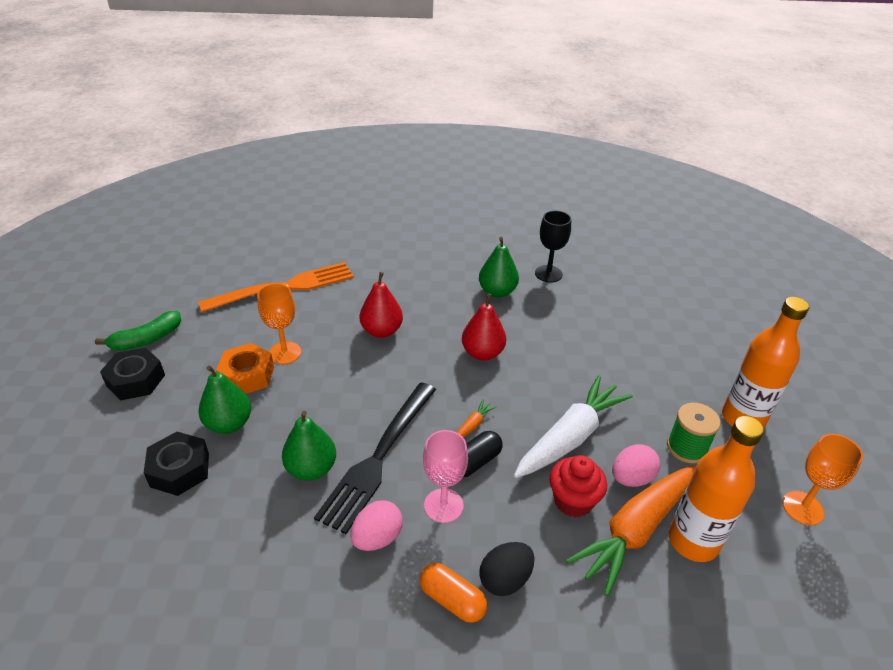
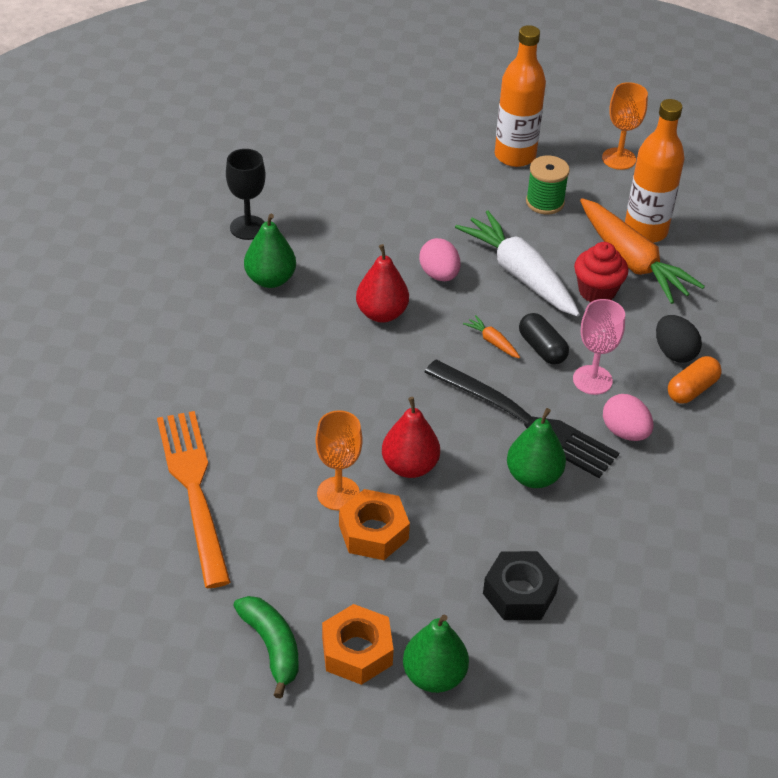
camera: 80 degrees left, 5 degrees up
(136, 380) = (357, 651): black nut -> orange nut
(229, 424) = (455, 549): green pear -> green pear (434, 676)
(381, 331) = (319, 396): red pear -> red pear (410, 466)
(631, 478) = (575, 247): pink egg -> pink egg (439, 275)

